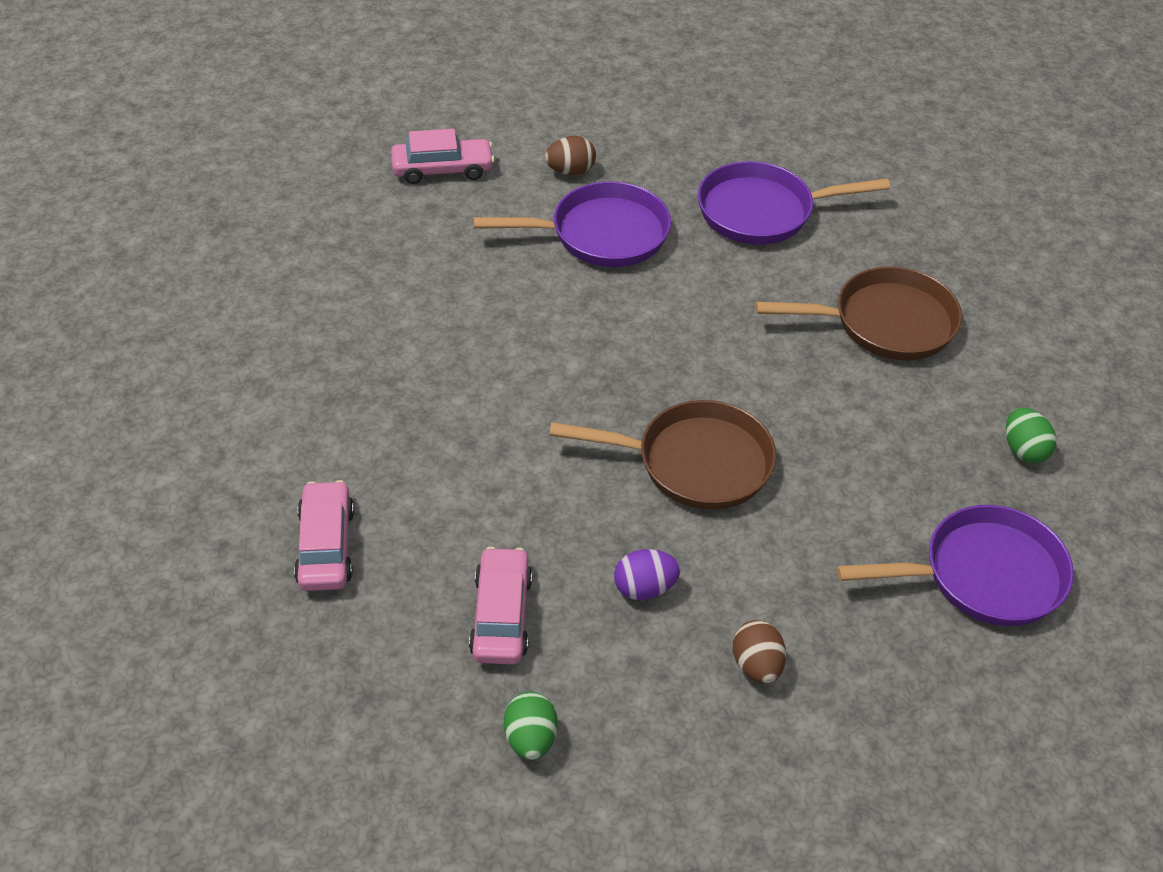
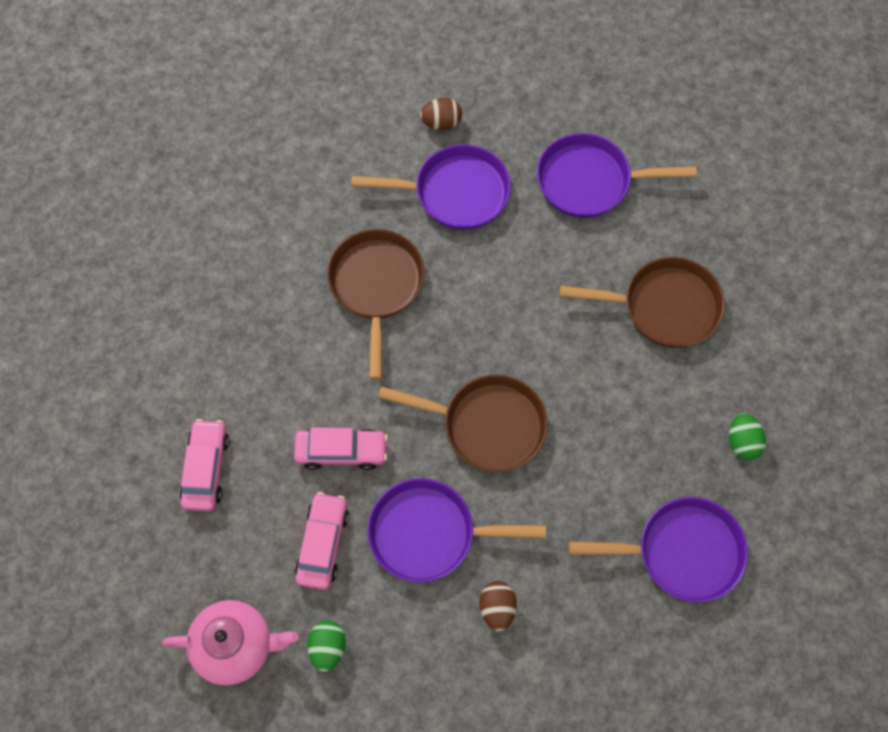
camera: 10 degrees right, 20 degrees up
(397, 752) = (236, 646): none -> pink teapot
(442, 169) = (338, 111): pink car -> pink car (341, 452)
(521, 332) = (376, 286): none -> brown pan
(644, 588) = (429, 533): purple egg -> purple pan

